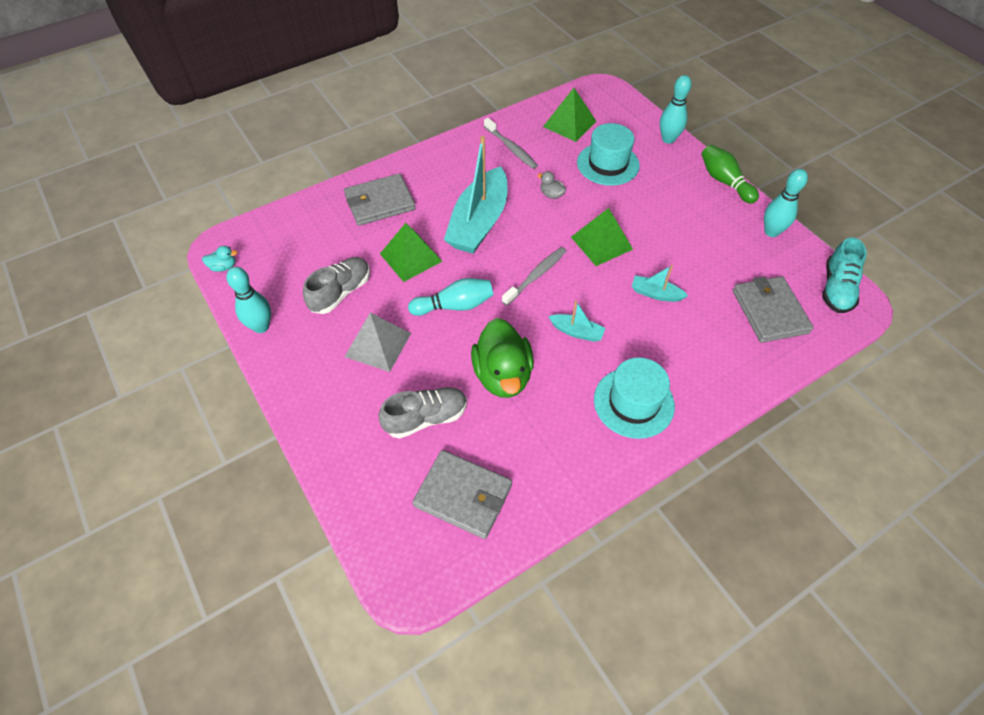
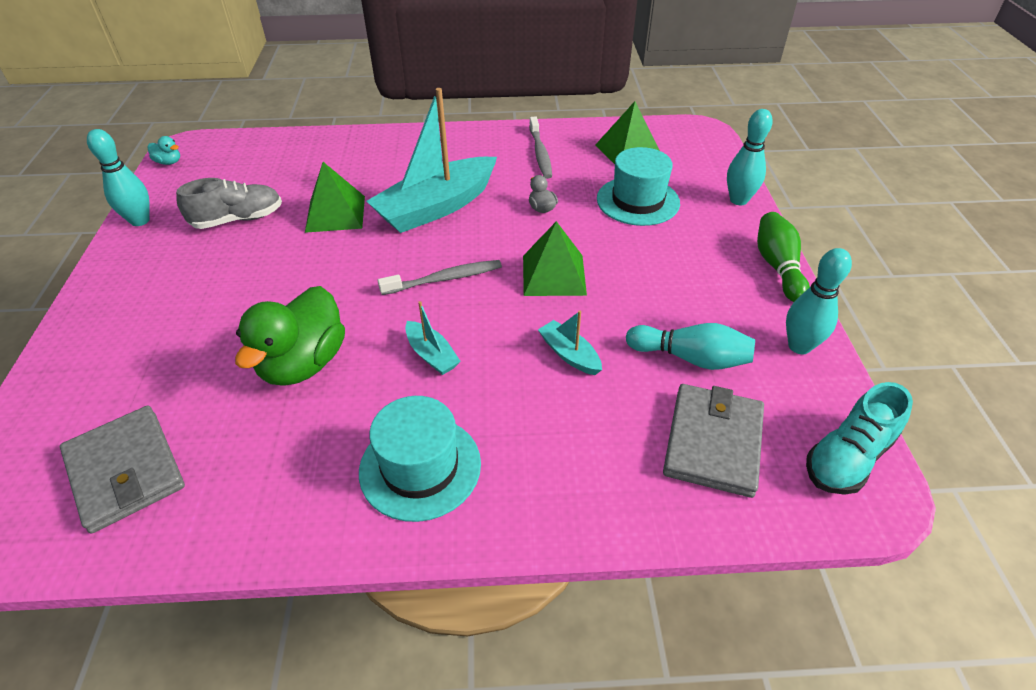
camera: 30 degrees right, 10 degrees down
(378, 345) = (218, 278): grey pyramid -> none
(379, 202) = (358, 158): grey wallet -> none
(426, 418) = (181, 369): grey shoe -> none
(455, 306) = (329, 274): turquoise bowling pin -> turquoise bowling pin (691, 358)

